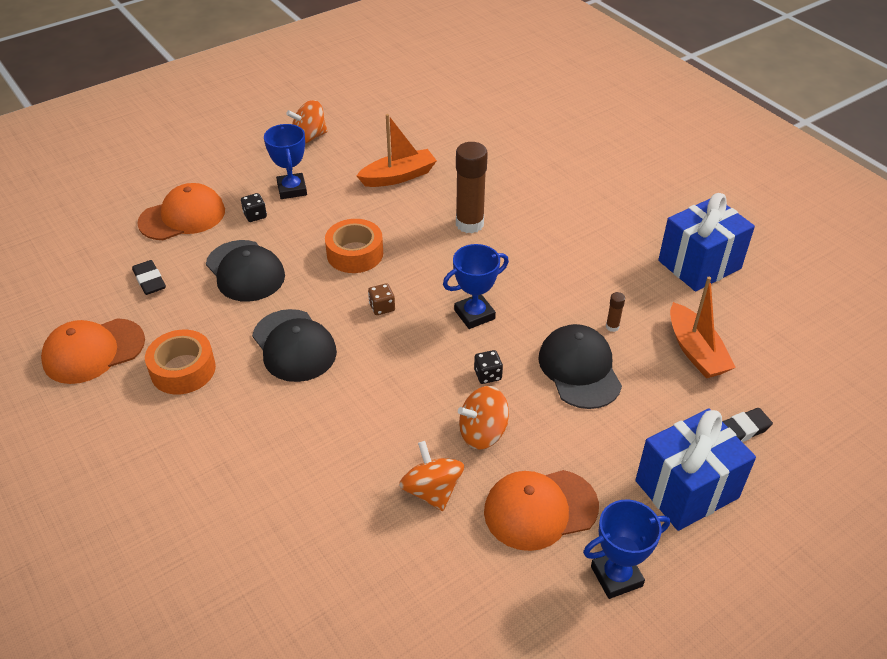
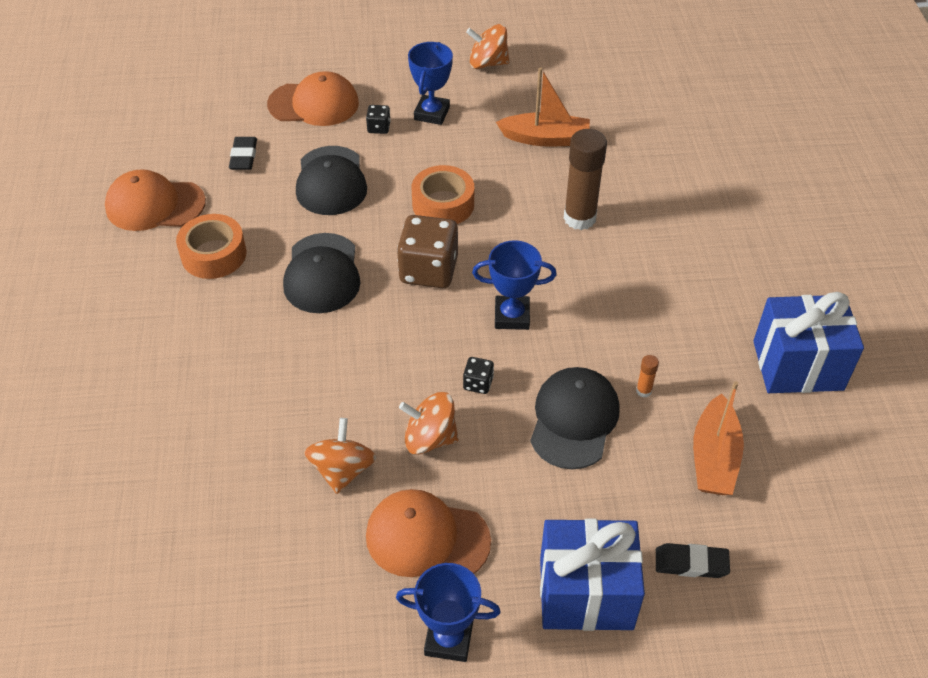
camera: 30 degrees right, 5 degrees up
(382, 307) = (428, 270): brown dice -> brown dice, size x2.17
(612, 327) = (643, 391): brown glue stick -> orange glue stick

